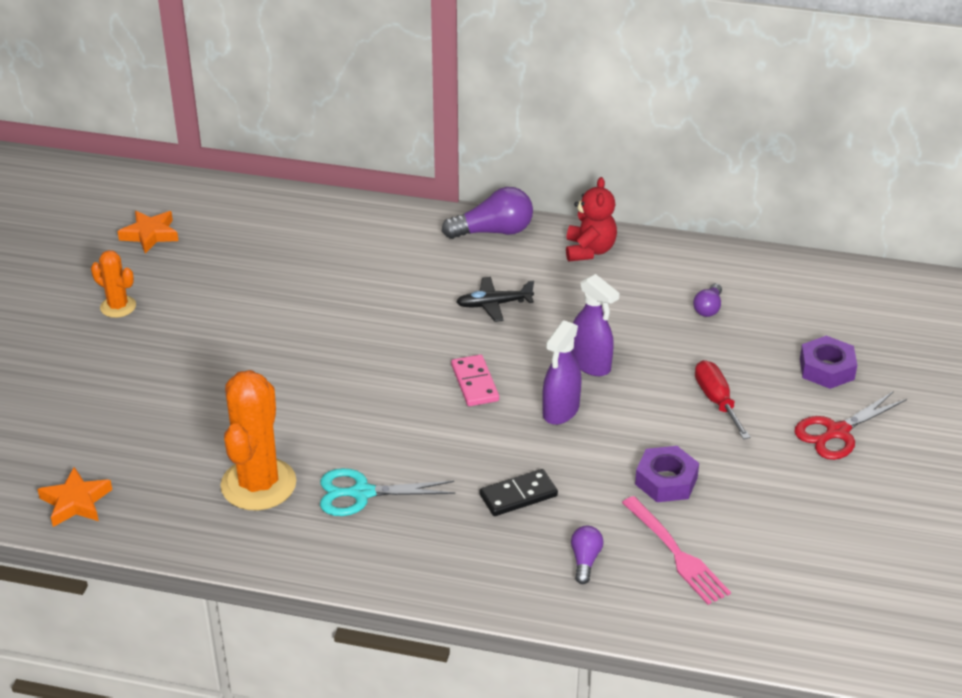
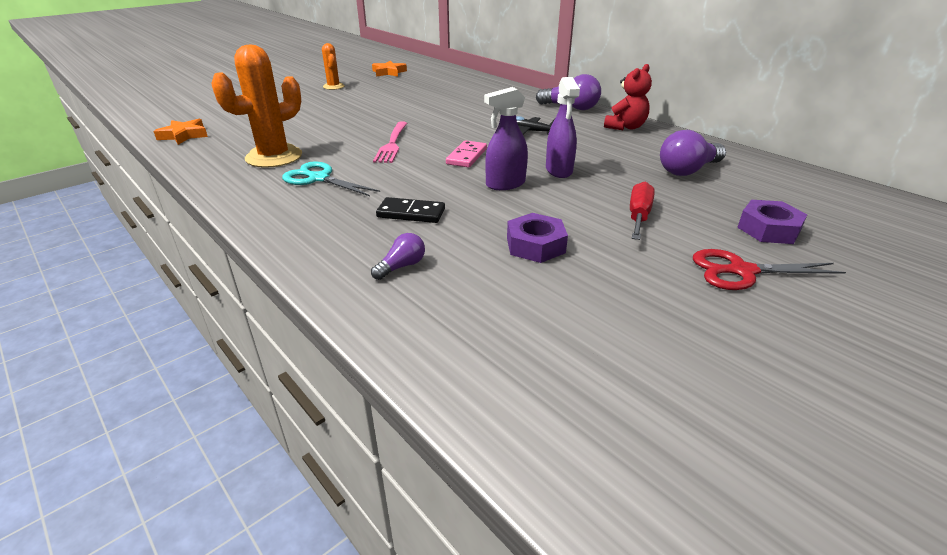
camera: 35 degrees right, 5 degrees down
(676, 553) = (482, 293): pink fork -> pink fork (392, 144)
(708, 308) = (688, 170): purple light bulb -> purple light bulb, size x1.83

